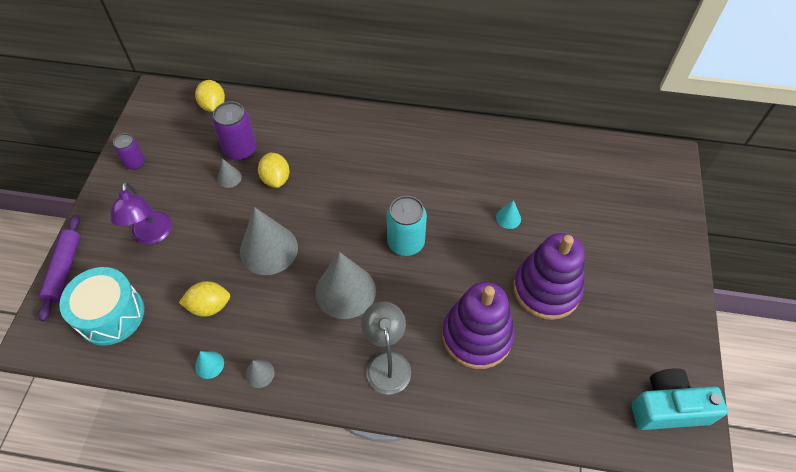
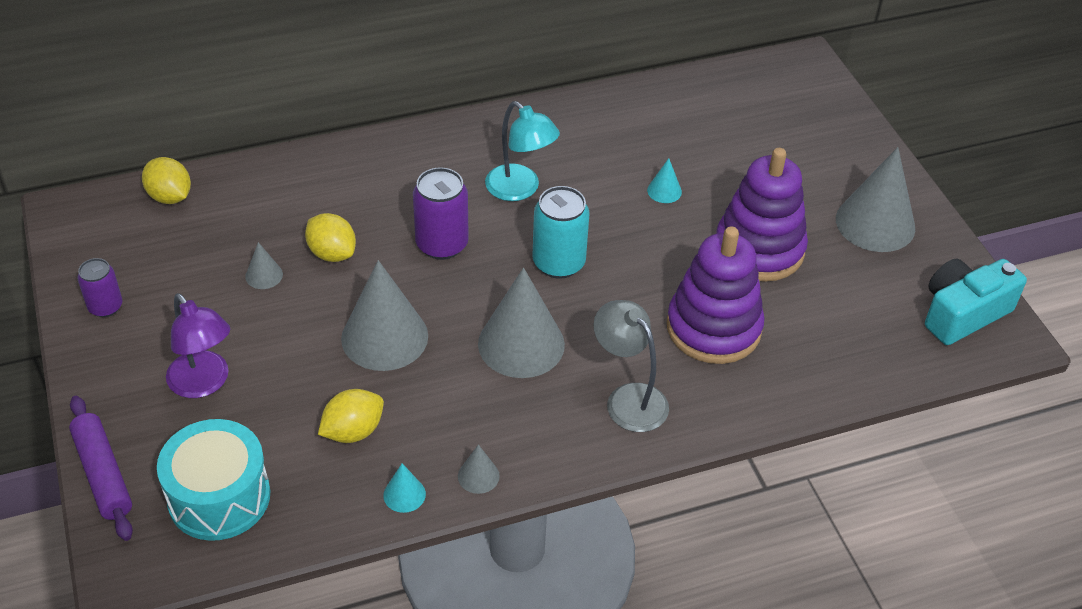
camera: 30 degrees left, 10 degrees down
(240, 150) = (254, 237): purple can -> purple can (442, 244)
(415, 180) = (520, 189): none -> turquoise lamp
(645, 305) = (875, 223): none -> grey cone

